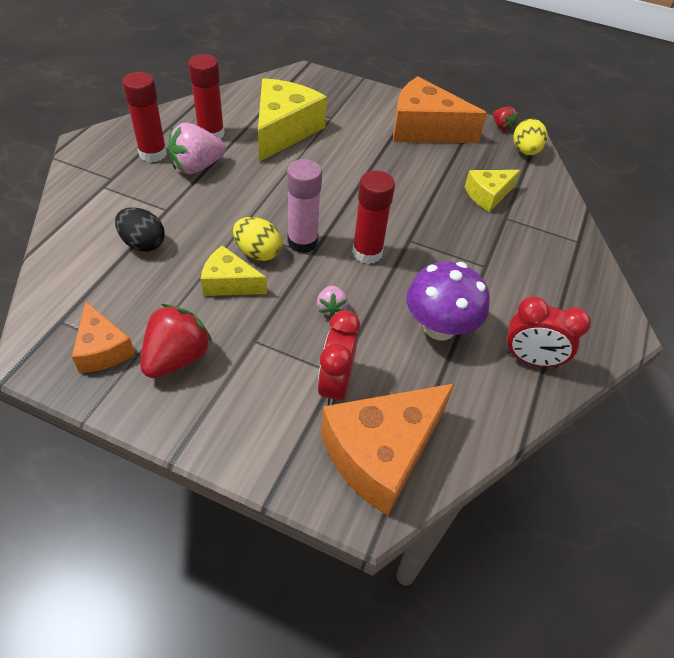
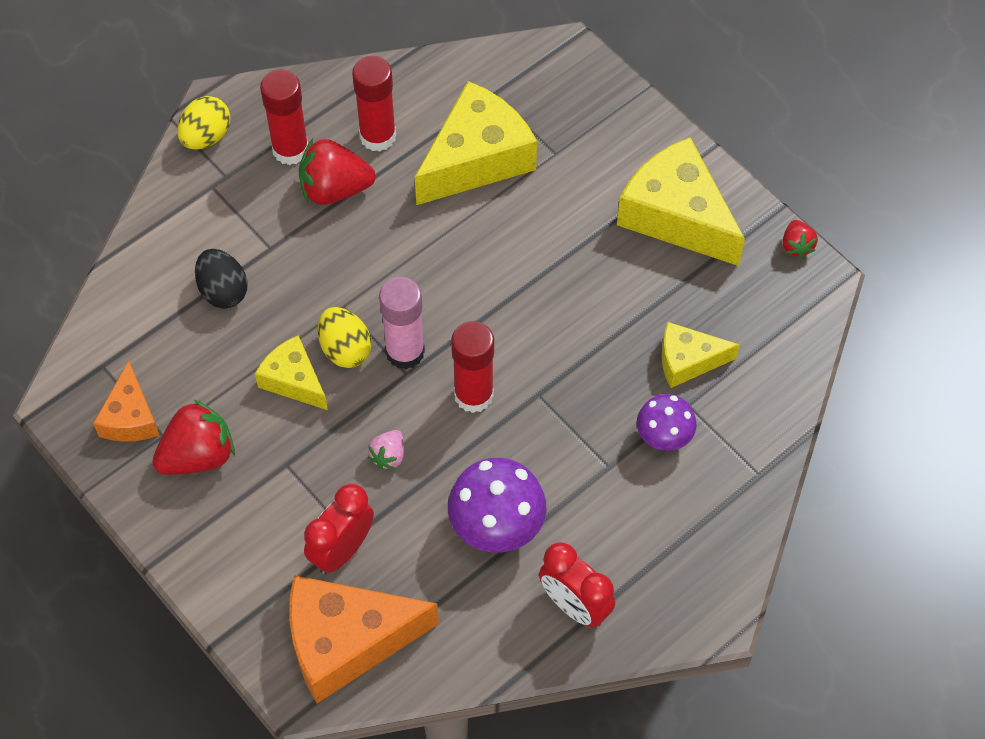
camera: 30 degrees right, 10 degrees up
(197, 167) = (334, 189): pink strawberry -> red strawberry
(425, 129) = (677, 216): orange cheese -> yellow cheese
(506, 238) = (664, 436): none -> purple mushroom
(525, 151) = (798, 303): yellow egg -> yellow egg (206, 137)

